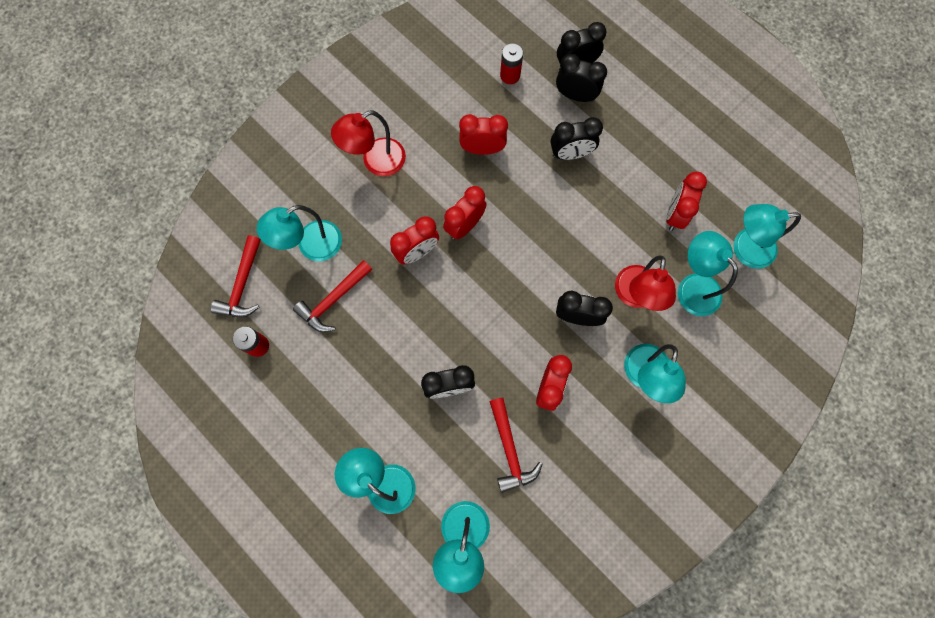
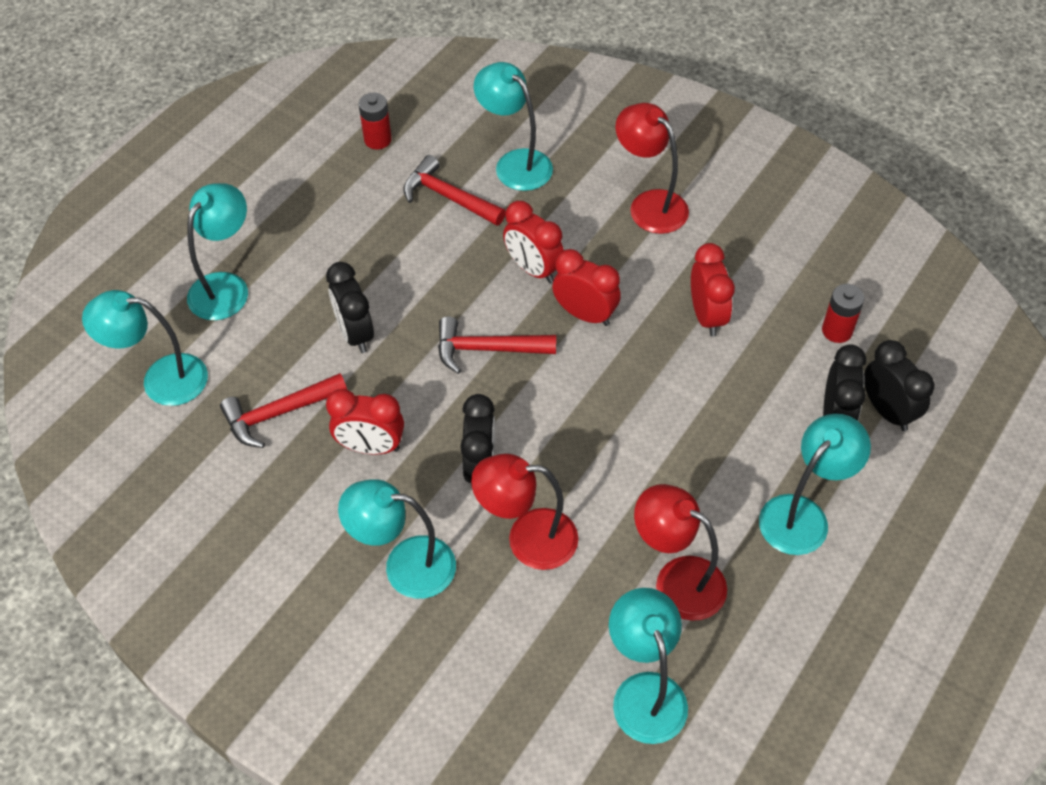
camera: 80 degrees right, 20 degrees down
(242, 284) = (450, 111): red hammer -> red hammer (487, 349)
(570, 154) = (735, 424): black clock -> none
(675, 214) = (677, 580): red clock -> red lamp
(692, 286) = (561, 618): turquoise lamp -> turquoise lamp (802, 514)

